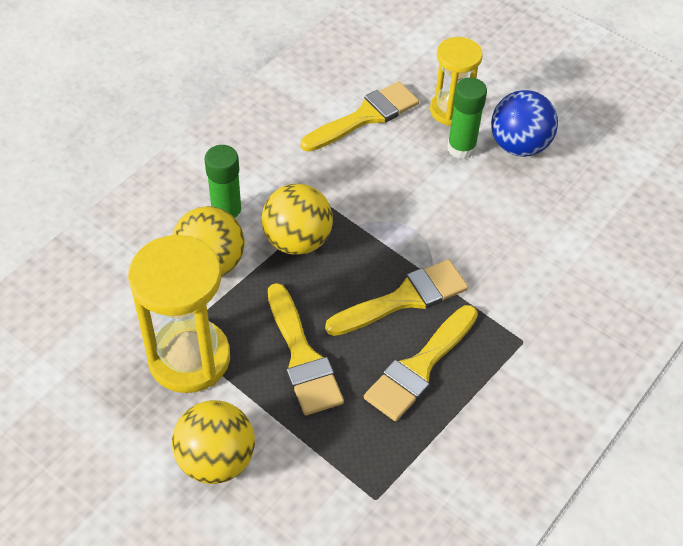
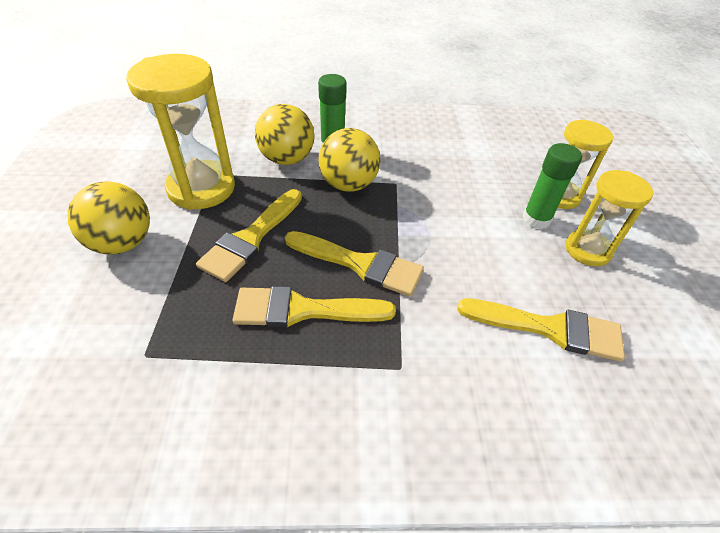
camera: 50 degrees right, 5 degrees down
(365, 117) = (491, 160): yellow brush -> yellow brush (549, 328)
(519, 146) = (588, 250): blue ball -> yellow hourglass

